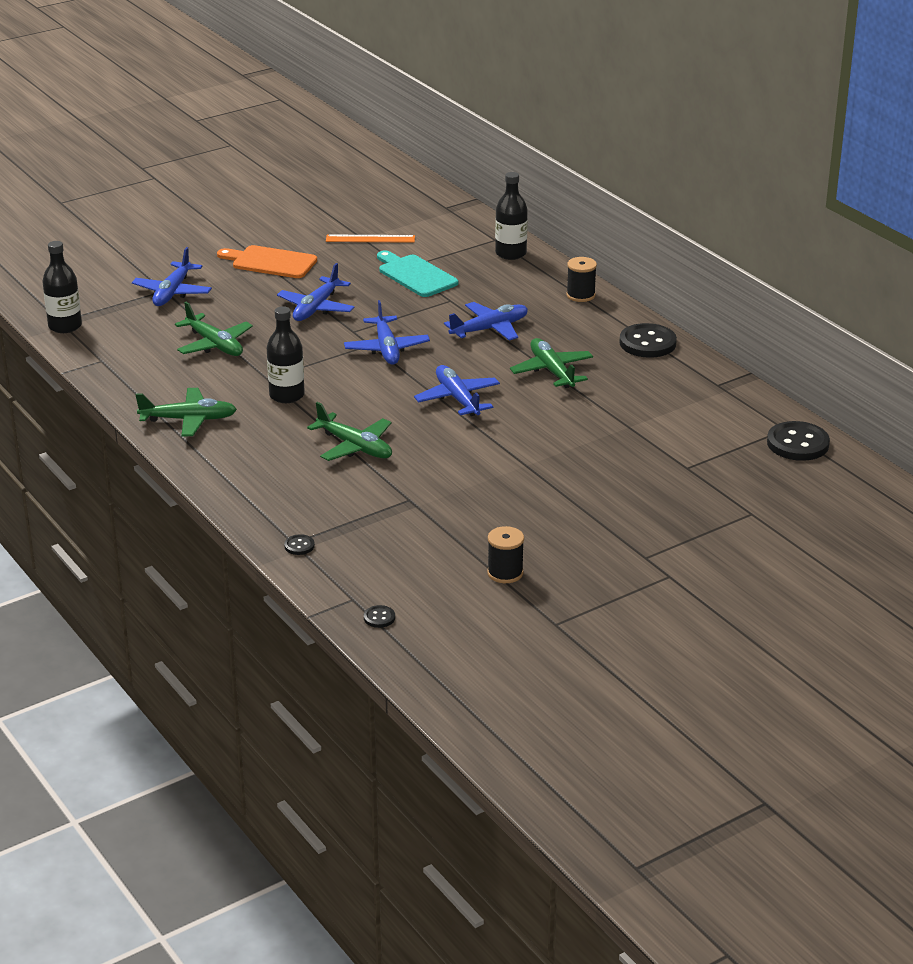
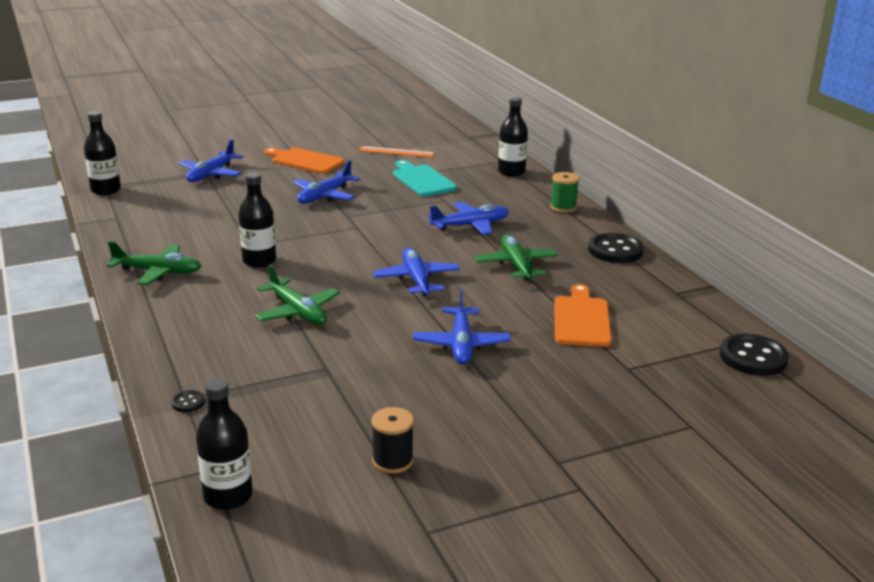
camera: 10 degrees right, 5 degrees down
(215, 345) = (221, 215): green plane -> none
(379, 618) = (228, 496): black button -> black bottle
(387, 349) = (370, 232): blue plane -> blue plane (461, 344)
(580, 295) = (563, 207): black spool -> green spool
(632, 423) = (581, 319): none -> orange cutting board

